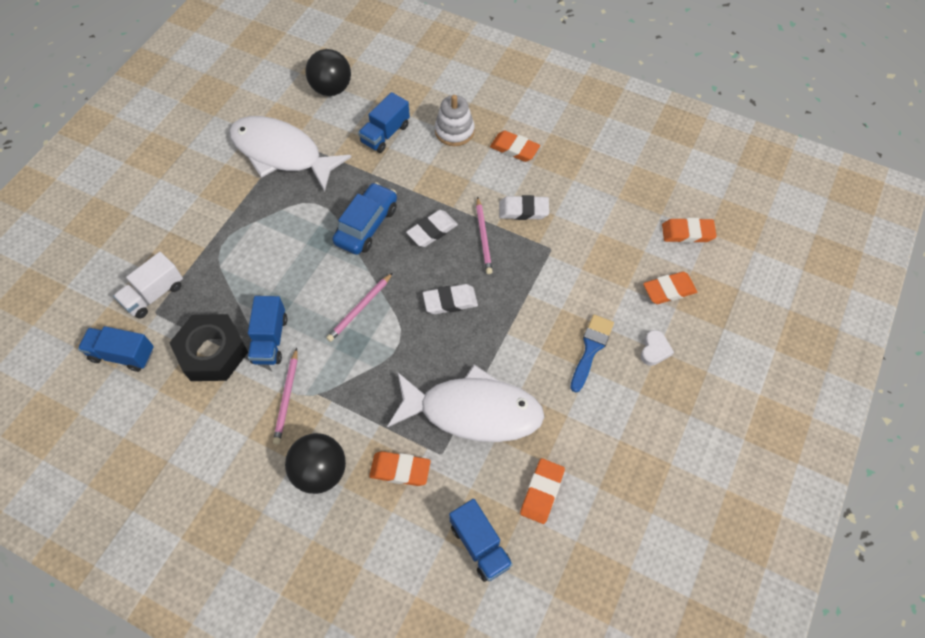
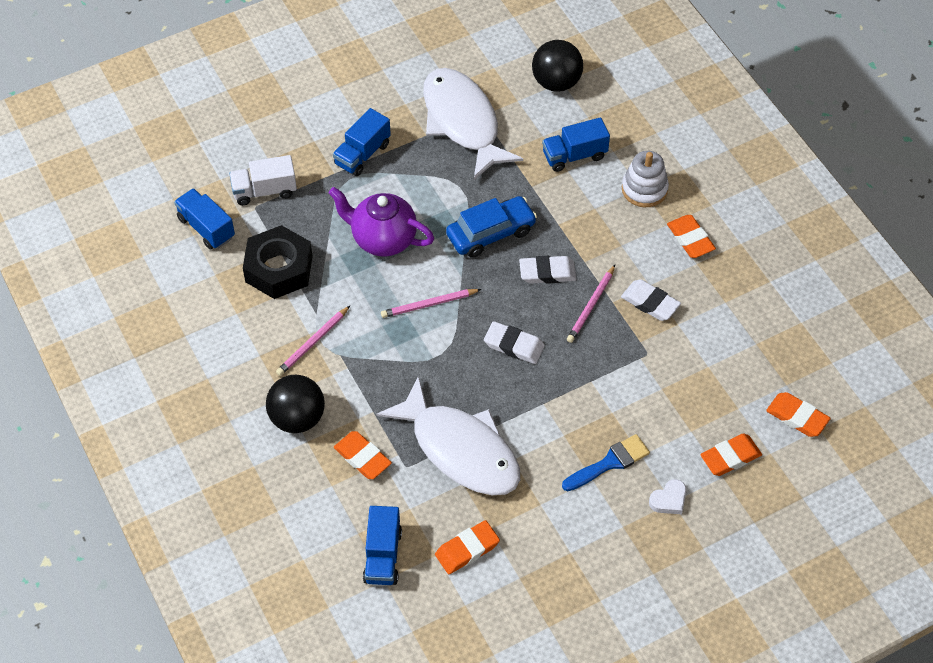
camera: 35 degrees right, 5 degrees down
(270, 339) = (333, 286): blue truck -> blue truck (362, 154)
(284, 278) = (383, 239): none -> purple teapot
(669, 290) = (730, 457): orange eraser -> orange eraser turned 45 degrees counterclockwise

